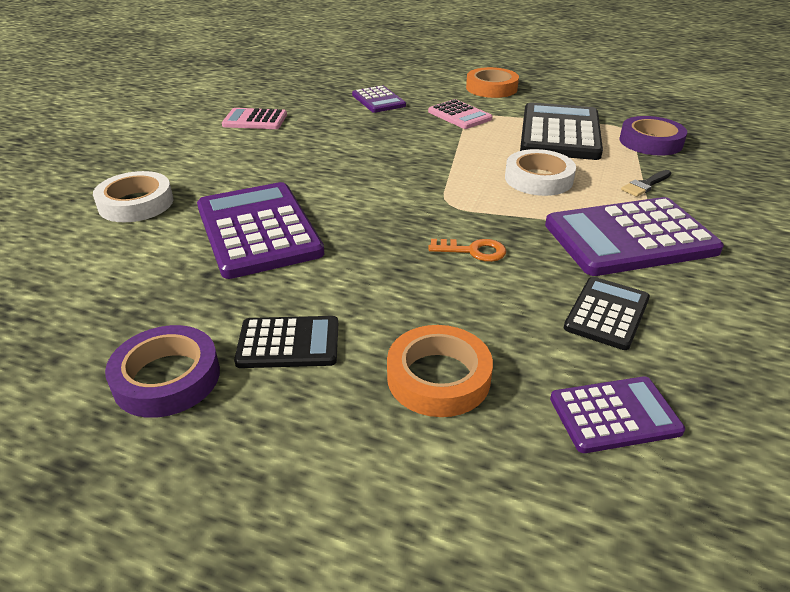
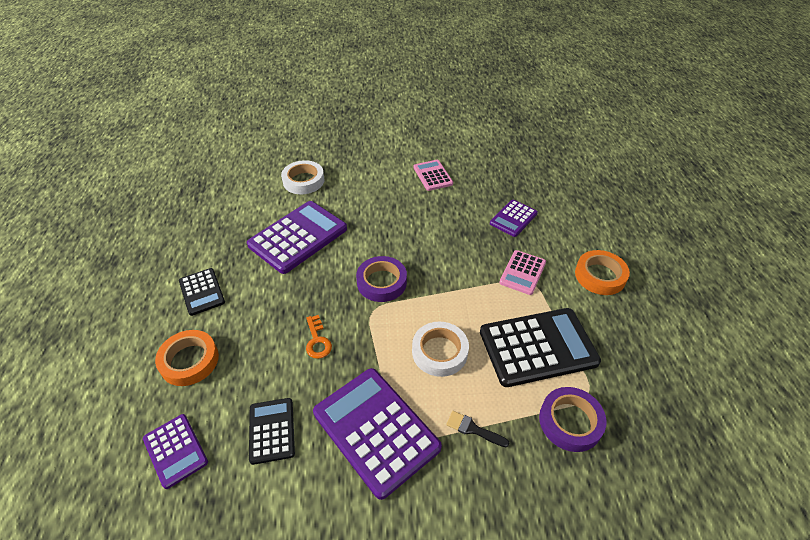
camera: 65 degrees right, 10 degrees up
(167, 378) = (167, 262): purple tape -> purple tape (381, 282)
(606, 313) = (272, 430): black calculator -> black calculator turned 105 degrees counterclockwise

